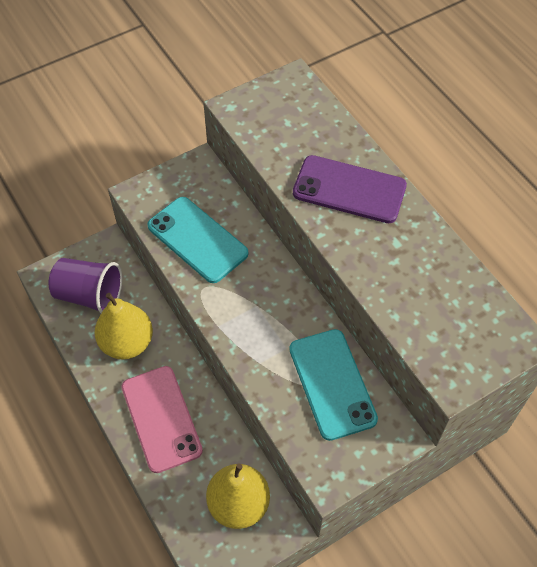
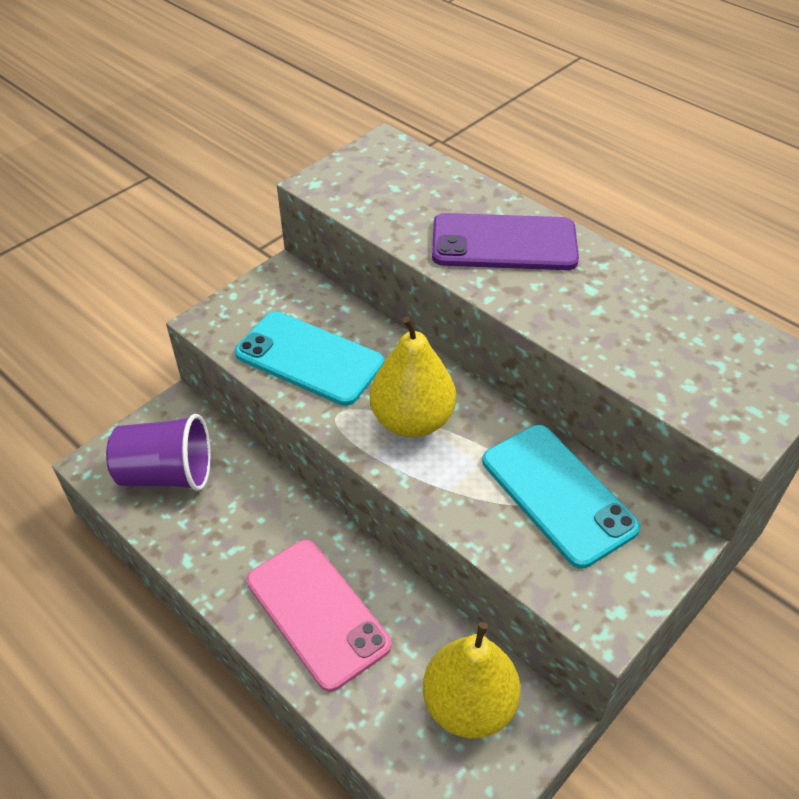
camera: 15 degrees left, 10 degrees down
(127, 343) = (238, 523): yellow pear -> yellow pear (412, 420)

